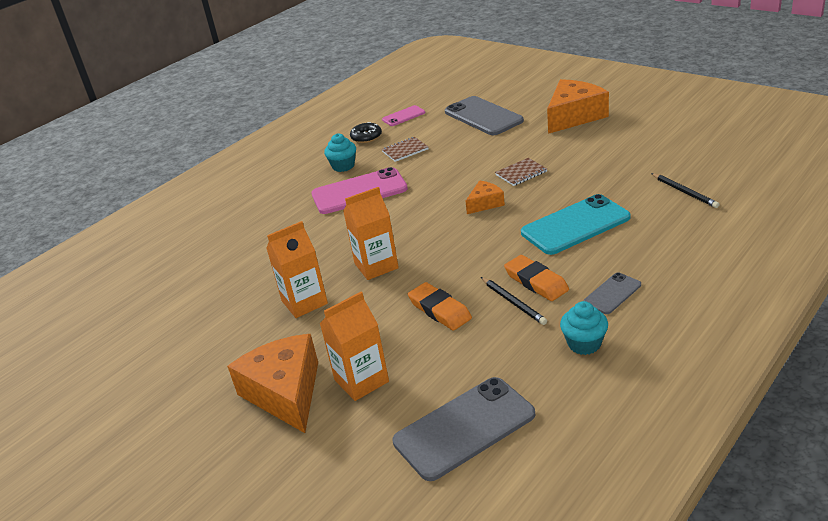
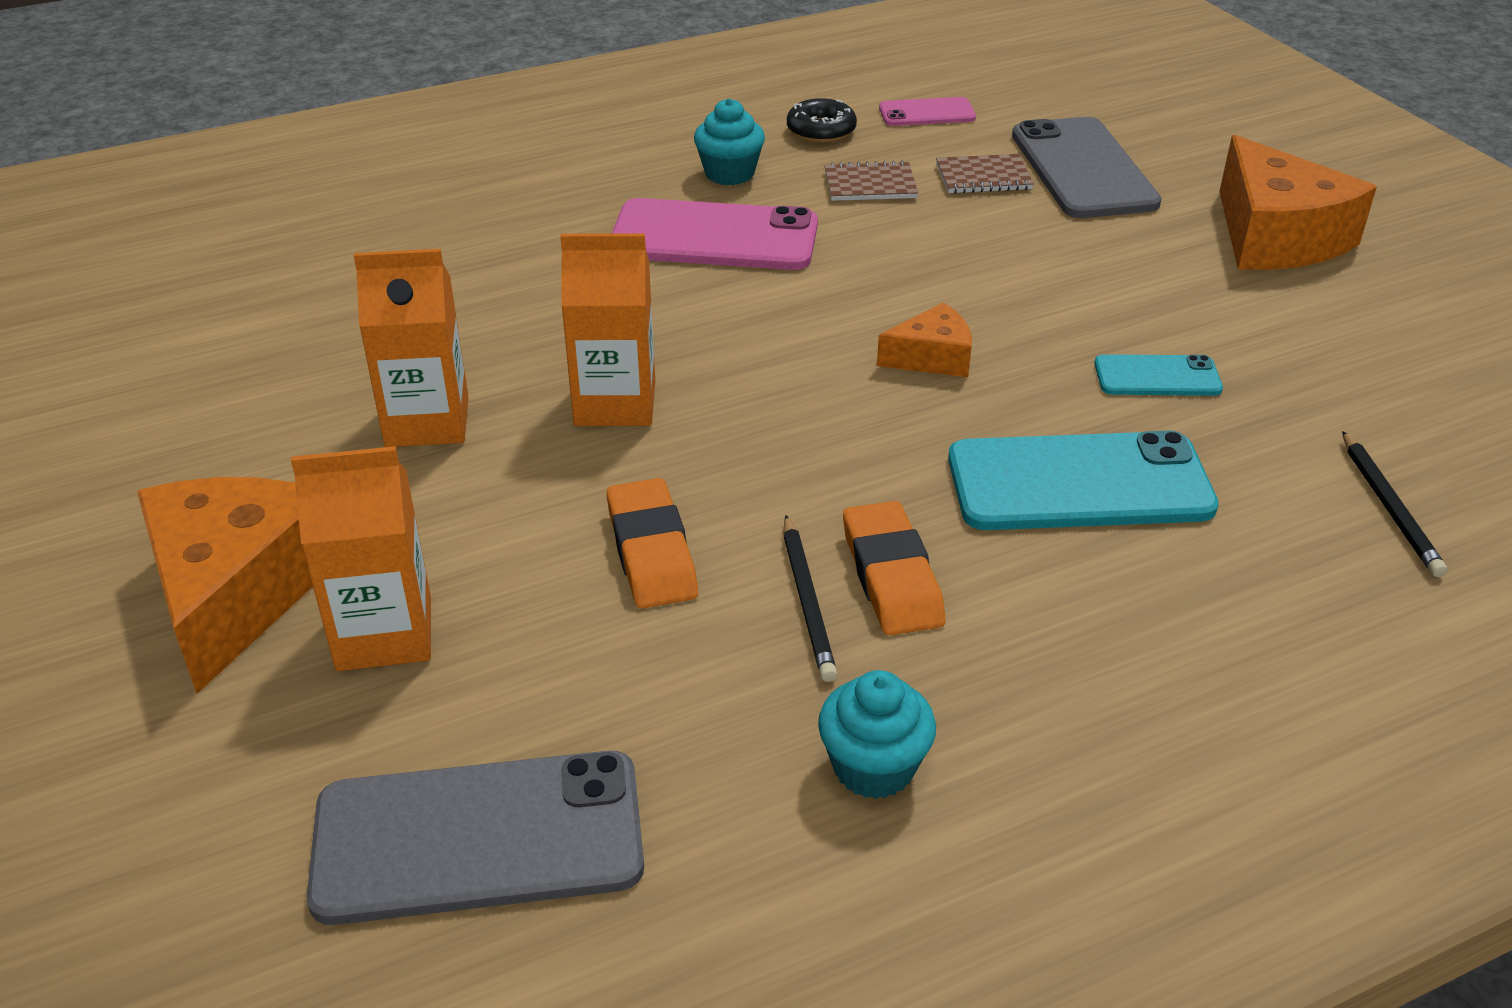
camera: 20 degrees right, 5 degrees up
(521, 173) = (1059, 321): brown notebook -> brown notebook (983, 177)
(572, 179) = (1157, 377): none -> turquoise phone
(574, 116) = (1275, 237): orange cheese -> orange cheese turned 90 degrees clockwise
(612, 294) = (1030, 678): grey phone -> none

